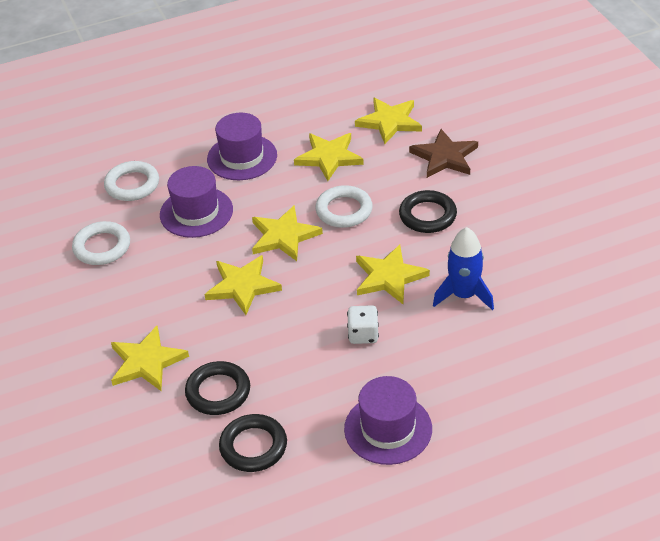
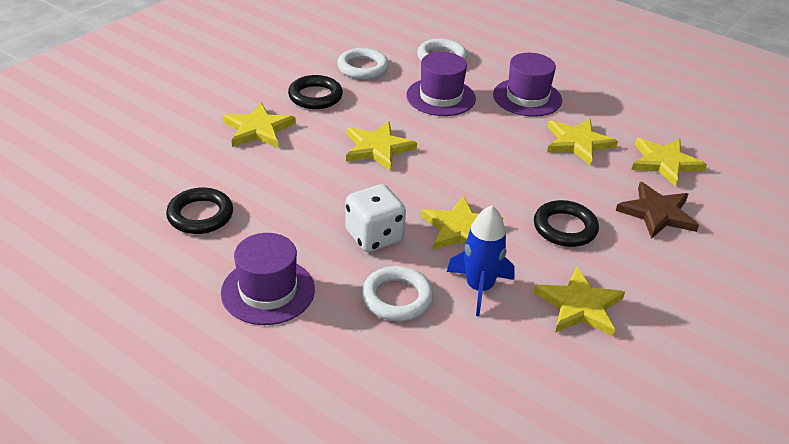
camera: 55 degrees right, 5 degrees down
(218, 392) = (249, 176): black ring -> black ring (315, 96)
(284, 236) = (455, 150): yellow star -> yellow star (579, 306)
(344, 210) = (520, 173): white ring -> white ring (397, 298)
(363, 335) = (374, 236): white dice -> white dice, size x1.53

